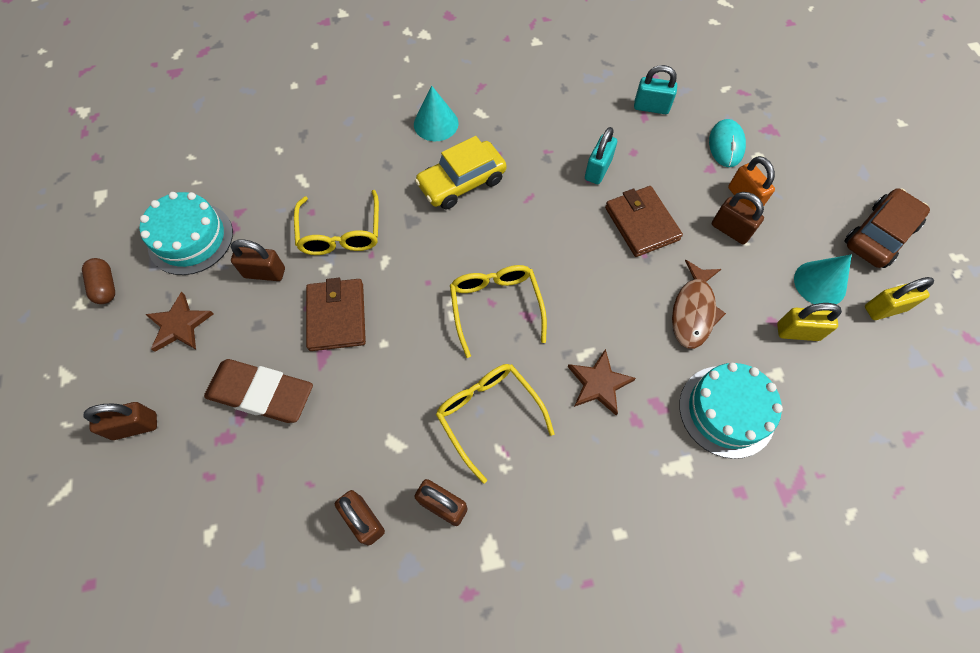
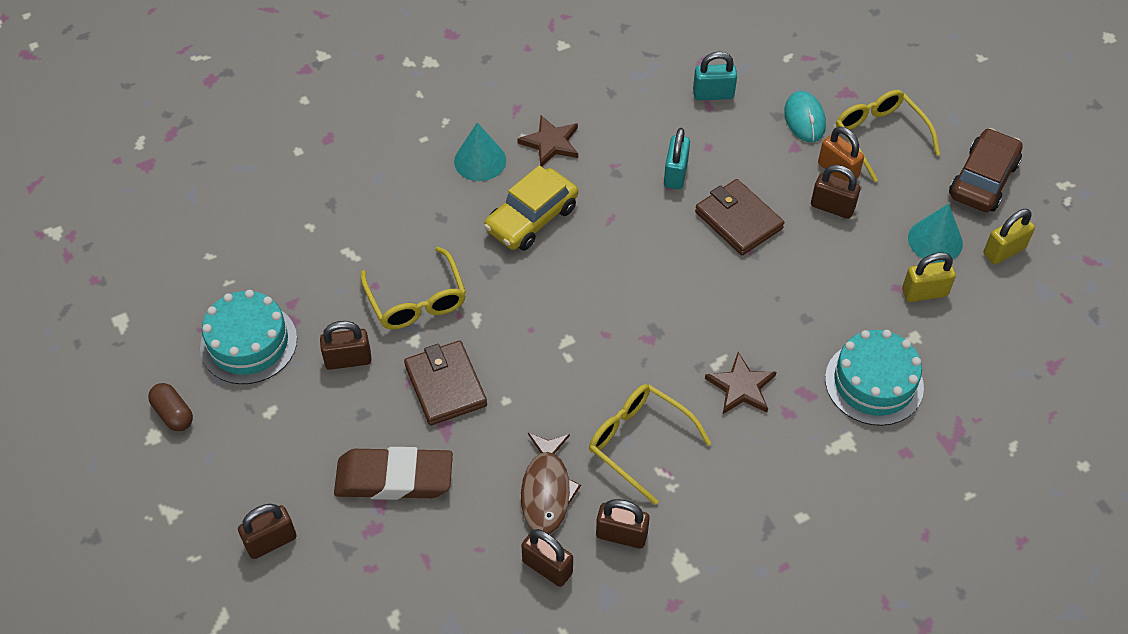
camera: 15 degrees left, 10 degrees down
(179, 325) = (275, 433): brown star -> brown star (551, 143)
(495, 306) = (611, 337): yellow glasses -> yellow glasses (879, 136)
(693, 311) = (816, 296): brown fish -> brown fish (546, 490)

